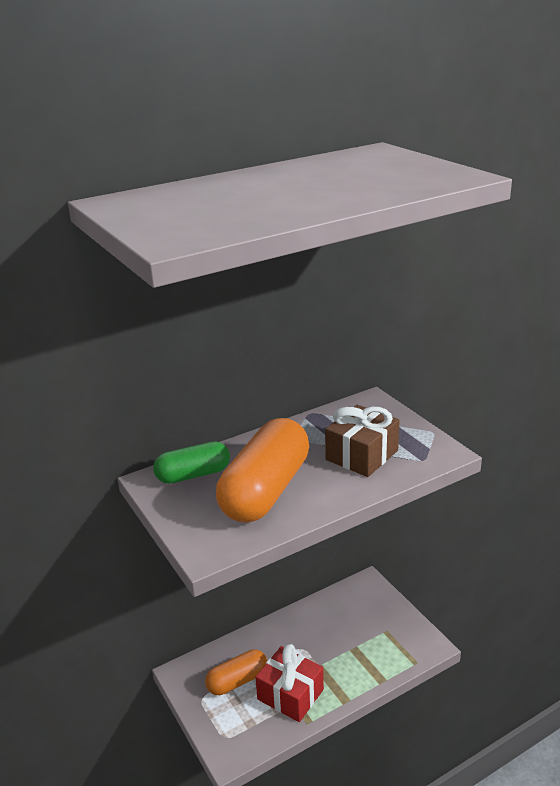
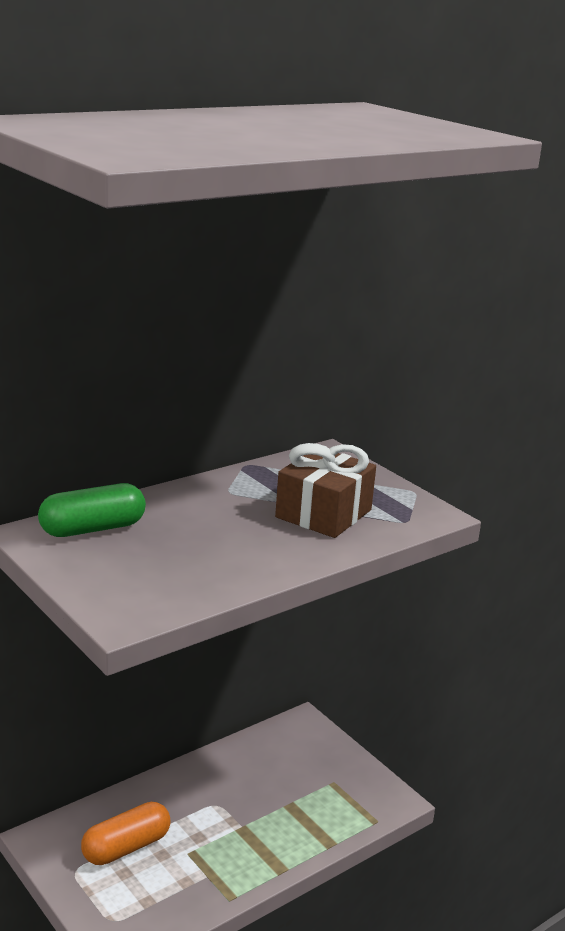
camera: 10 degrees left, 5 degrees down
(266, 490) = (197, 549): orange capsule -> none
(290, 694) = (204, 863): red gift -> none

